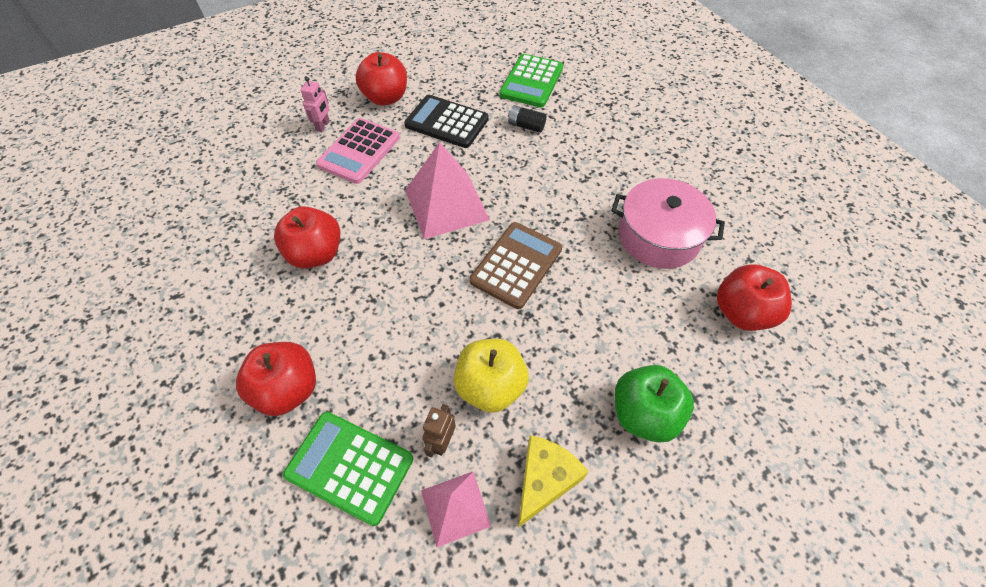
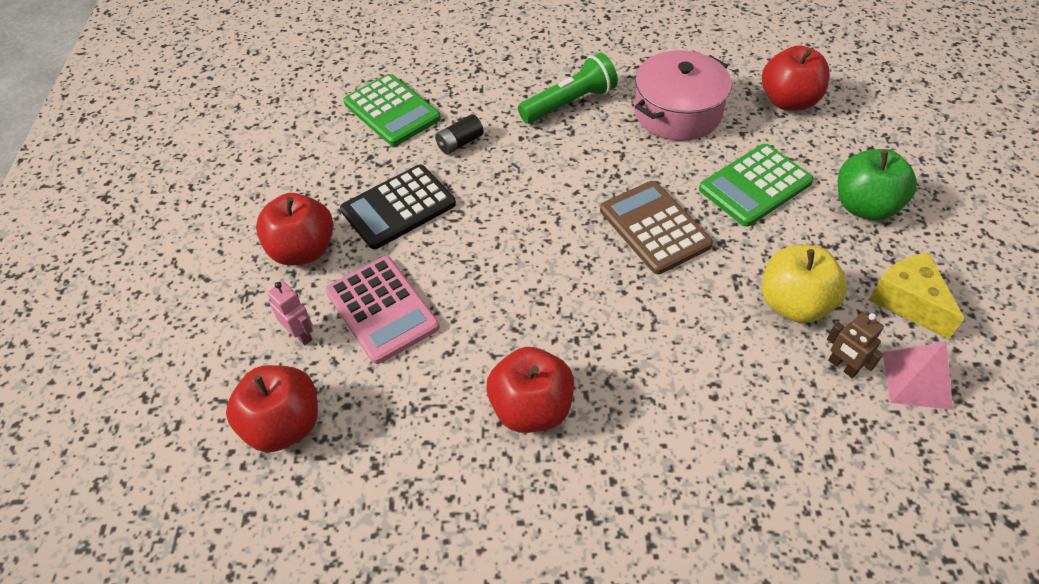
camera: 60 degrees left, 5 degrees down
(288, 389) = (723, 494): red apple -> red apple (284, 425)
(350, 467) = (845, 458): green calculator -> green calculator (755, 186)
(446, 204) = (532, 254): pink pyramid -> none
(614, 167) = (569, 103): none -> green flashlight

